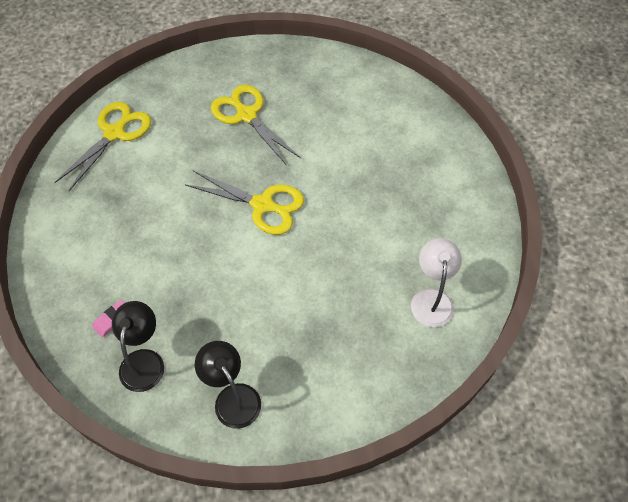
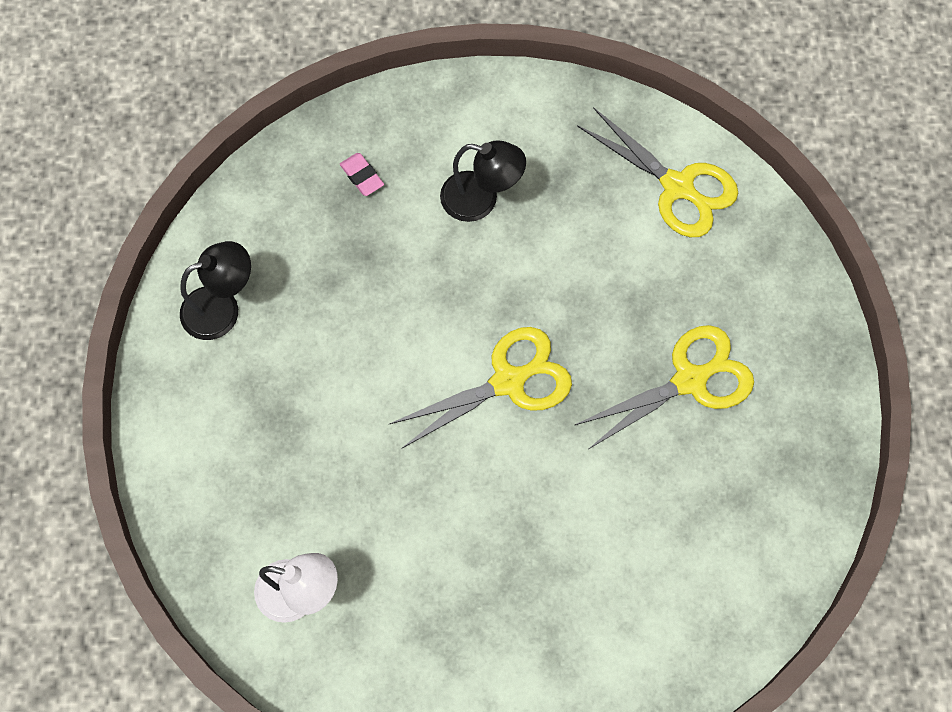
camera: 100 degrees right, 10 degrees up
(144, 360) = (296, 210): black lamp -> black lamp (481, 200)
(262, 205) = (508, 381): yellow scissors -> yellow scissors turned 150 degrees counterclockwise

